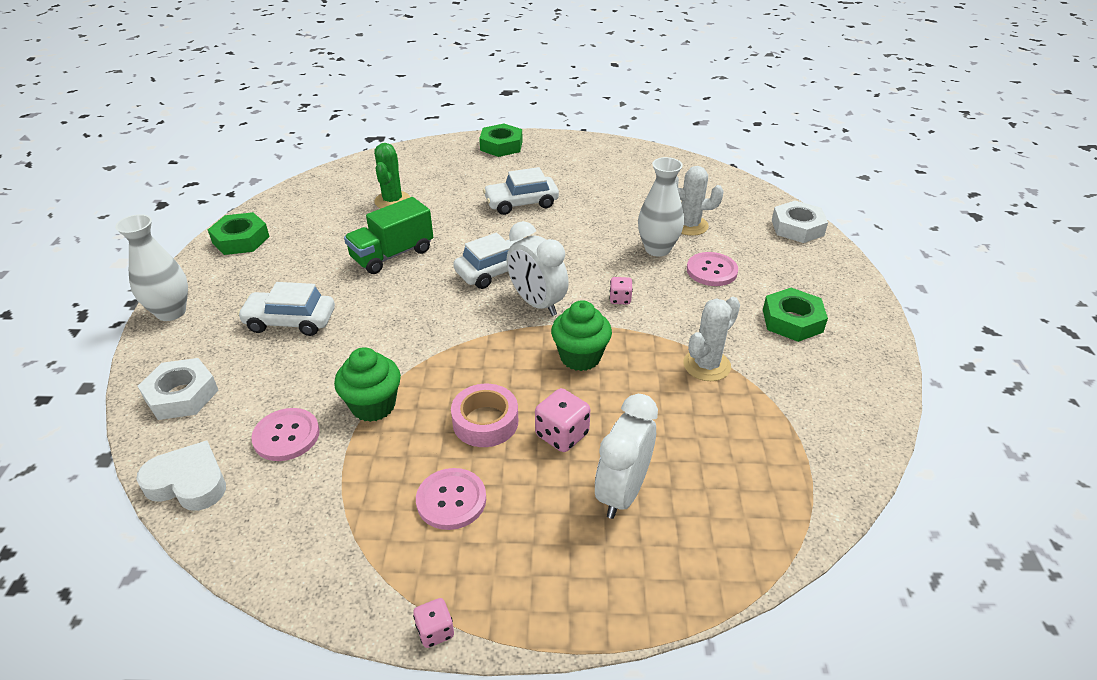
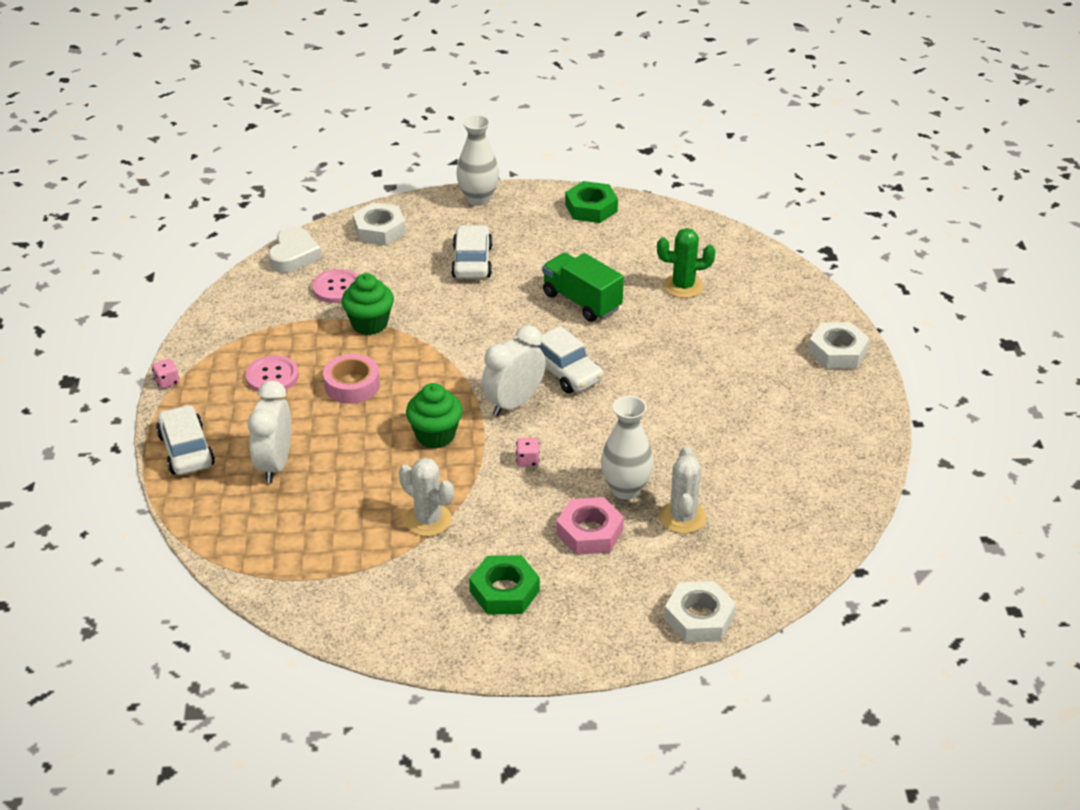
camera: 85 degrees right, 0 degrees up
(501, 146) = (837, 351): green nut -> white nut
(521, 203) = (701, 379): white car -> white car (186, 450)
(562, 435) = (337, 429): pink dice -> none
(622, 492) = (275, 464): white clock -> white clock turned 105 degrees counterclockwise
(711, 271) = (589, 532): pink button -> pink nut

